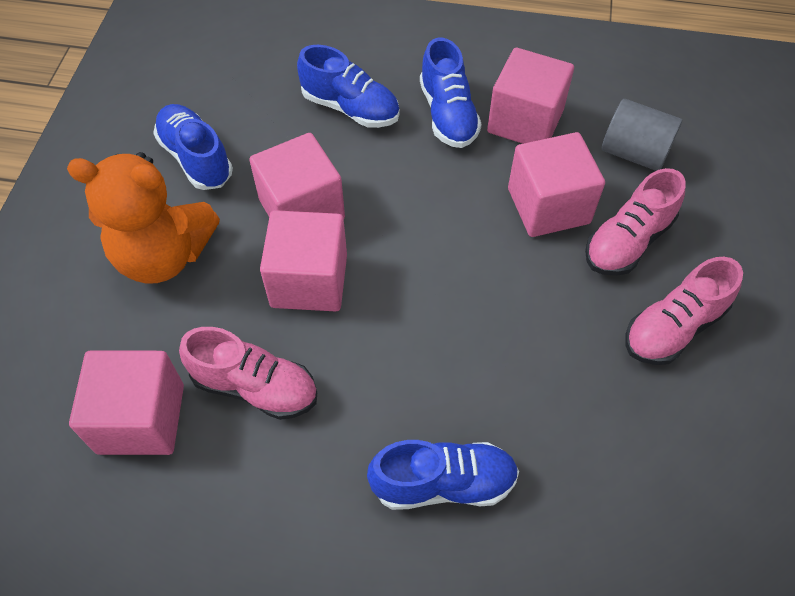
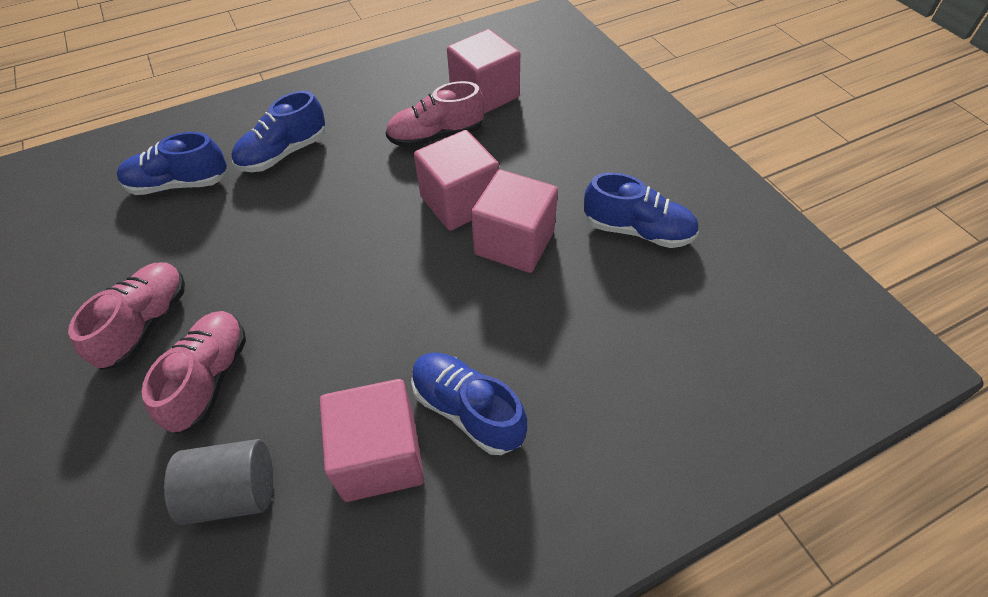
camera: 145 degrees right, 5 degrees down
(163, 255) = (573, 163): orange teddy bear -> none
(350, 108) = (567, 354): blue shoe -> blue shoe (179, 184)
(548, 206) = (304, 370): pink cube -> none

